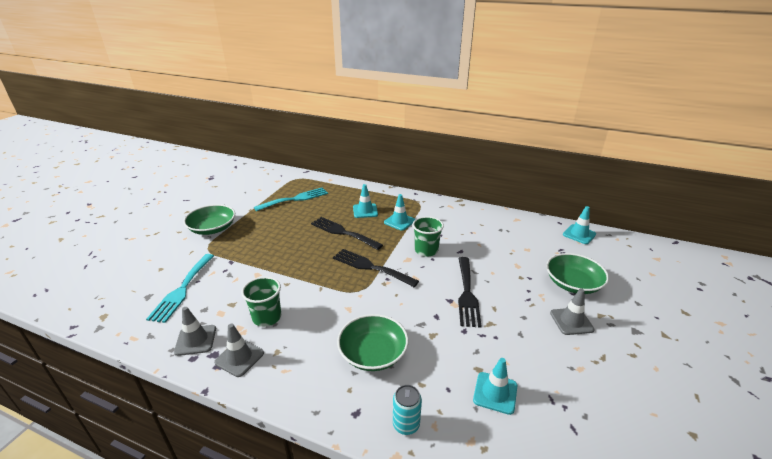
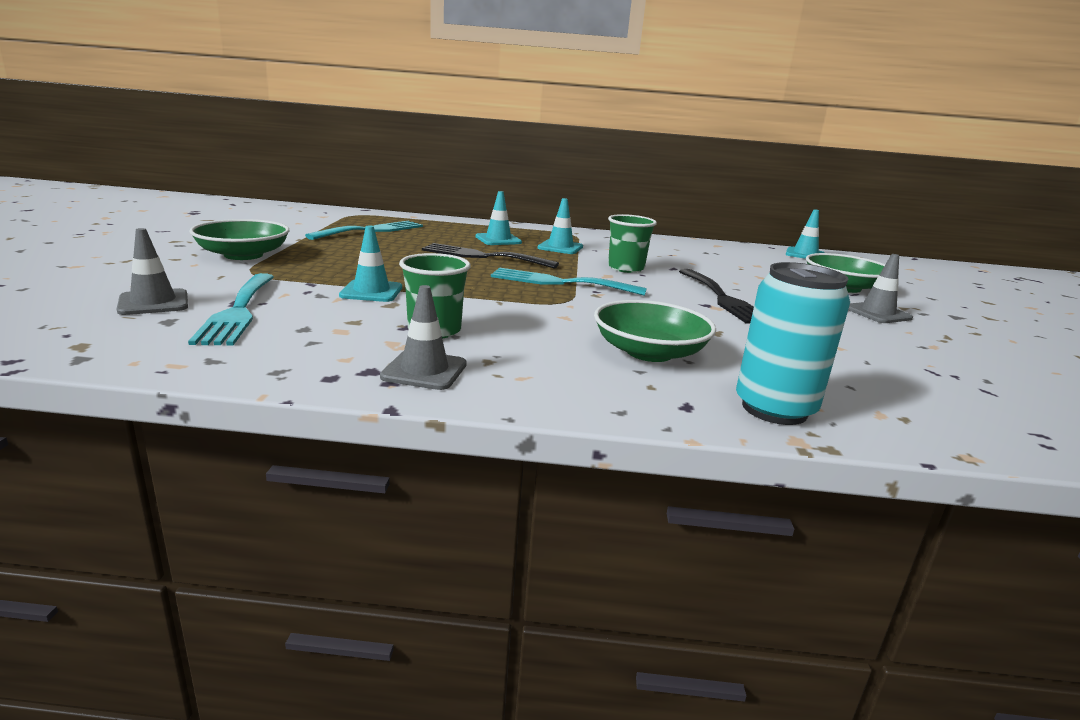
camera: 20 degrees left, 10 degrees down
(195, 340) = (317, 359): grey traffic cone -> grey traffic cone (153, 303)
(370, 267) = (559, 282): black fork -> turquoise fork
(406, 424) = (774, 409): turquoise can -> turquoise can, size x1.73
(495, 393) = (859, 372): turquoise traffic cone -> turquoise traffic cone (371, 291)

